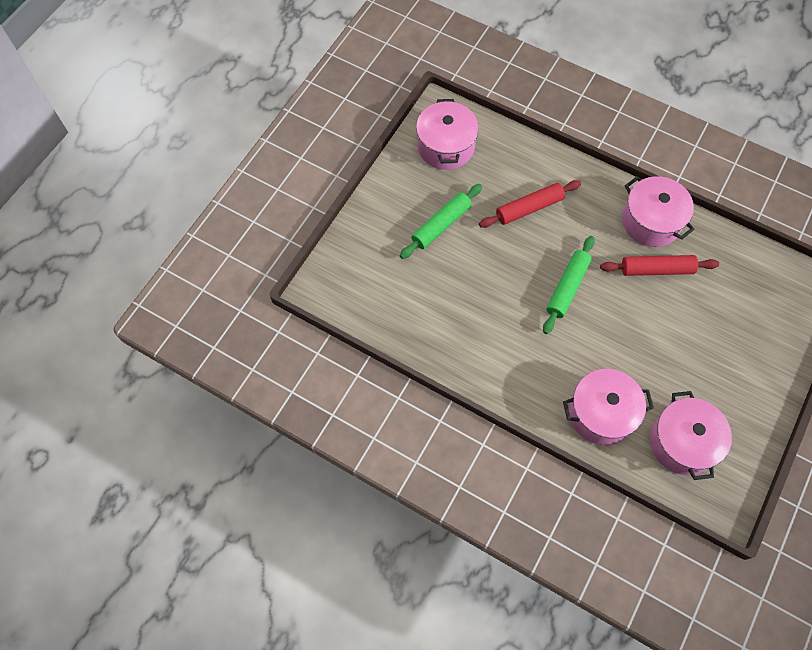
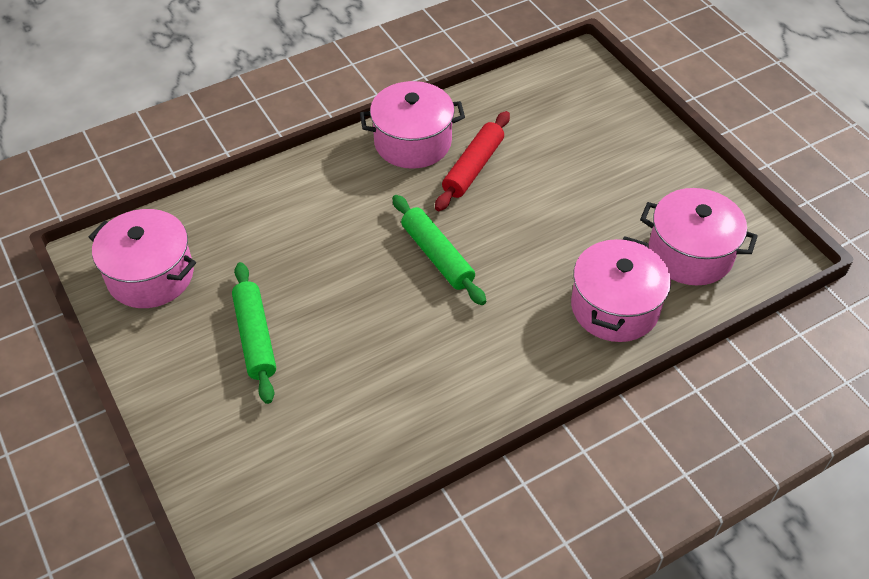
camera: 60 degrees left, 15 degrees down
(529, 208) = (307, 238): red rolling pin -> none

